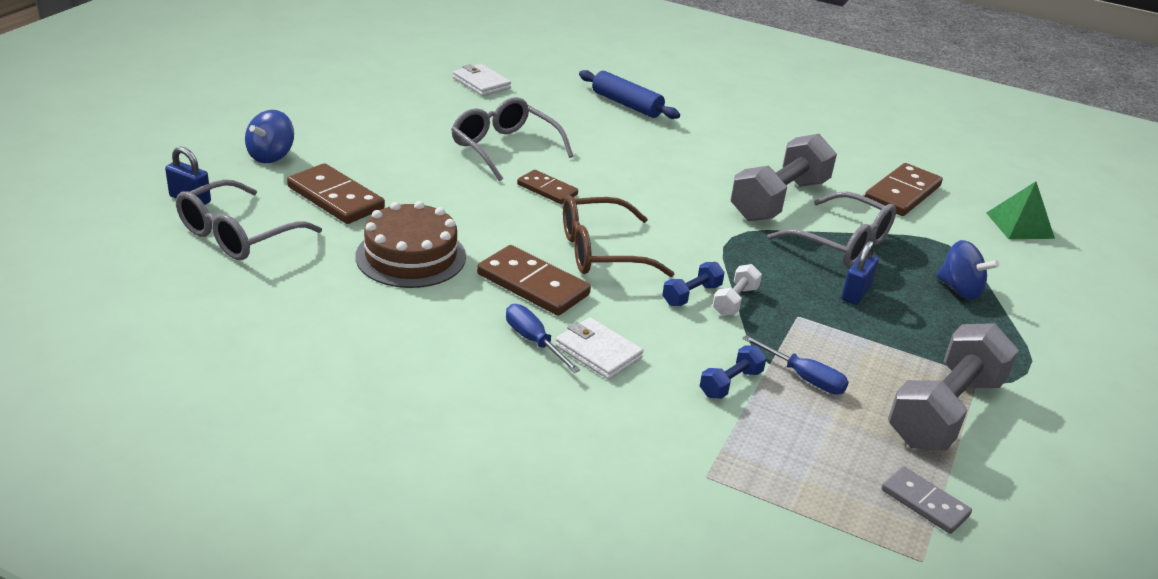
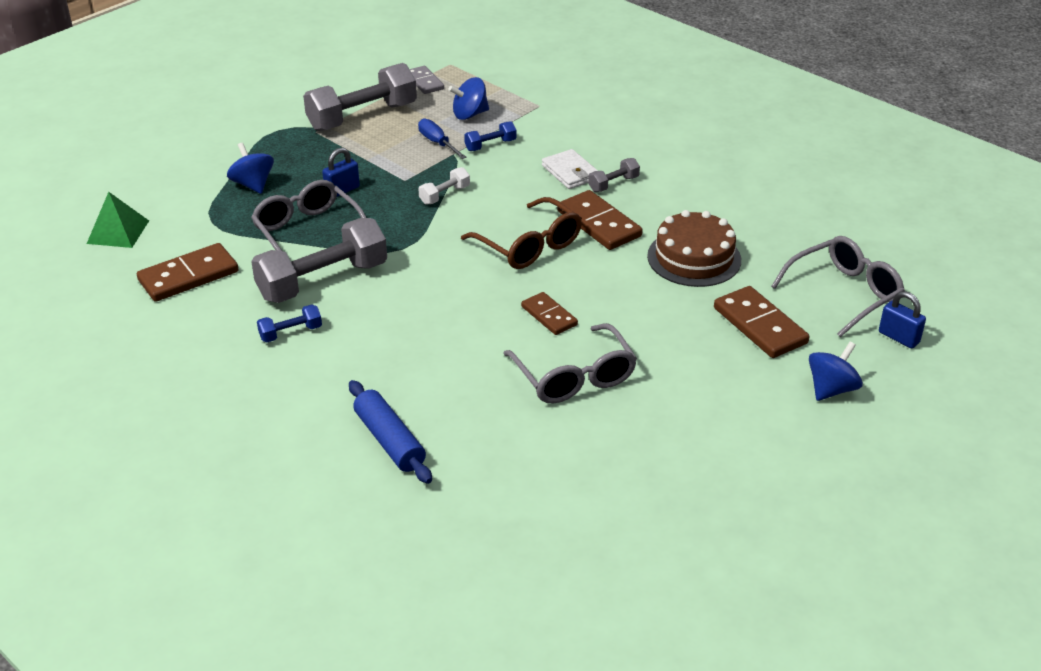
camera: 160 degrees left, 5 degrees up
(481, 83) = (566, 504): white wallet -> none
(533, 341) = (613, 184): blue screwdriver -> grey dumbbell
(600, 251) = (529, 246): brown glasses -> brown glasses turned 45 degrees clockwise
(691, 295) = (476, 203): blue dumbbell -> blue dumbbell (291, 333)
(800, 439) = (470, 114): none -> blue spinning top

